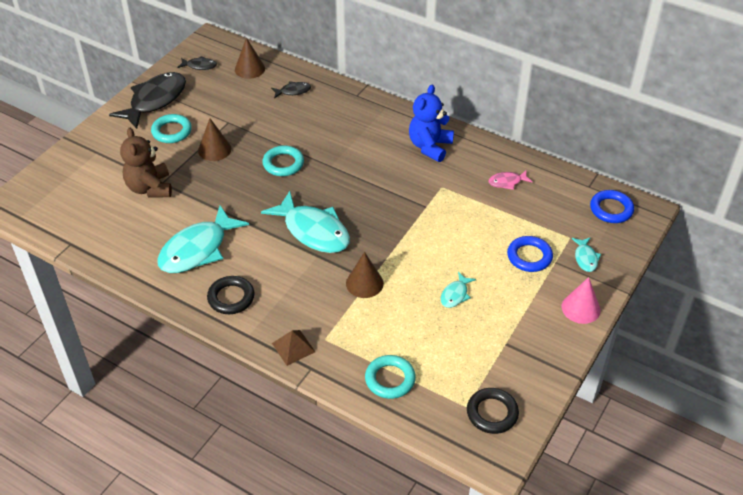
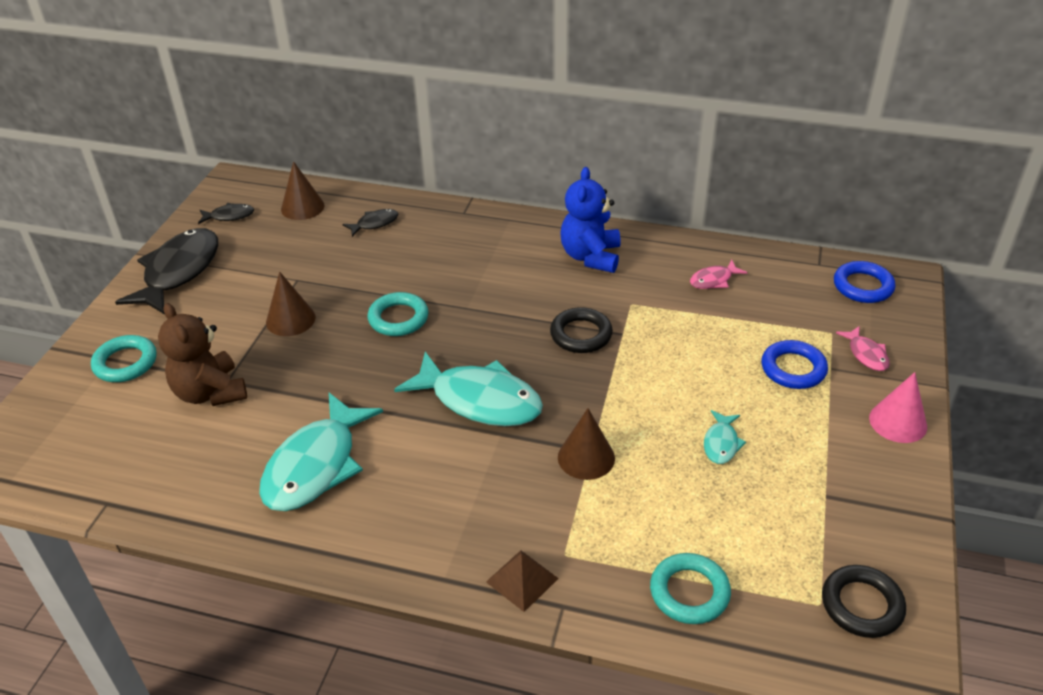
camera: 15 degrees left, 5 degrees down
(172, 131) = (218, 308): turquoise ring -> turquoise ring (125, 363)
(231, 298) = (395, 526): black ring -> black ring (581, 334)
(585, 258) = (866, 354): turquoise fish -> pink fish

